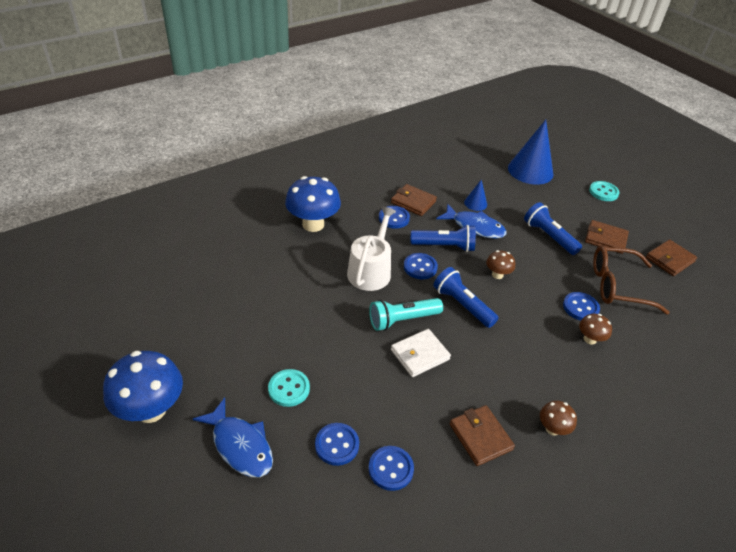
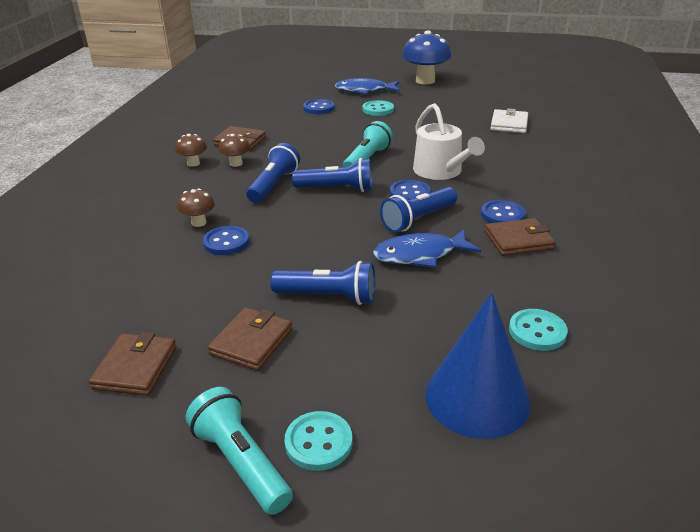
camera: 140 degrees right, 10 degrees down
(313, 224) = (545, 172): blue mushroom -> none
(391, 469) = (279, 114): blue button -> none
(420, 355) = (327, 152): white wallet -> white wallet (509, 124)
(475, 171) = (537, 331): none -> turquoise button
(475, 203) = (461, 283): blue cone -> none
(497, 275) = (336, 225): brown mushroom -> brown mushroom (236, 163)
(504, 343) = (273, 185): none -> blue flashlight
(605, 239) = (251, 342): brown wallet -> brown wallet turned 45 degrees counterclockwise
(617, 286) = (197, 286): brown glasses -> none
(637, 203) = (240, 462): none -> turquoise flashlight

